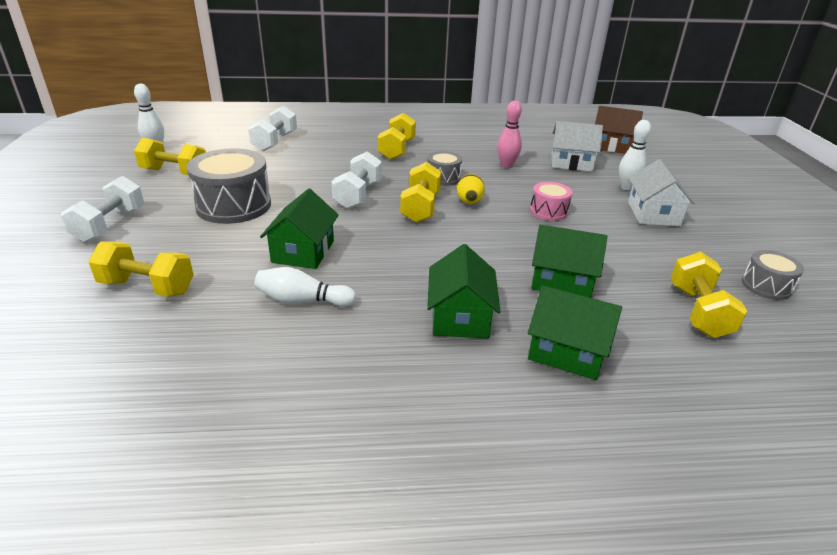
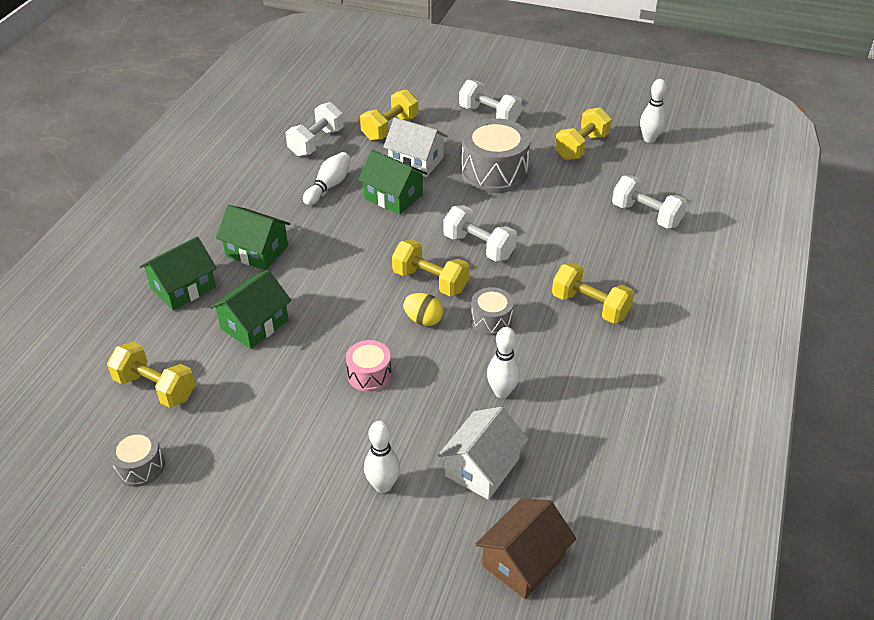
camera: 115 degrees right, 10 degrees up
(196, 342) = (316, 142): none -> white dumbbell
(507, 165) = (502, 392): pink bowling pin -> white bowling pin
(653, 214) = (309, 468): white house -> white house (416, 161)

